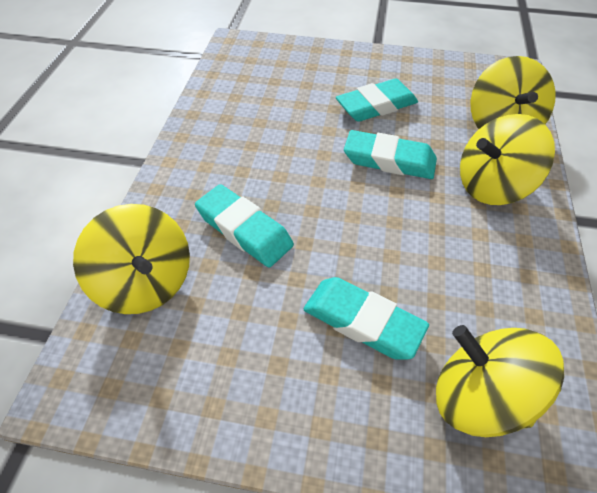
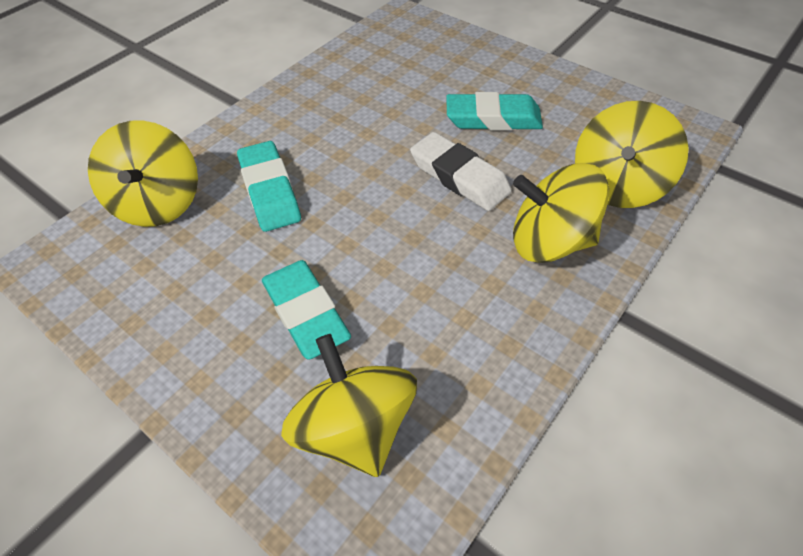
camera: 30 degrees right, 0 degrees up
(389, 160) = (459, 177): turquoise eraser -> white eraser

